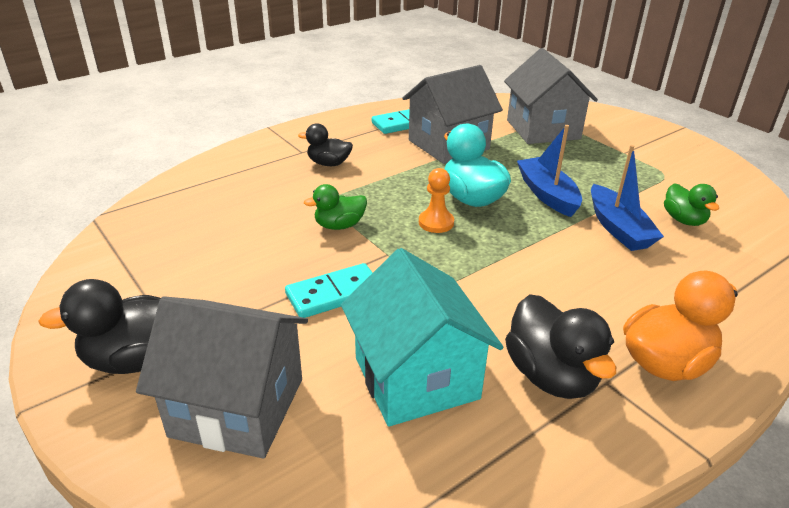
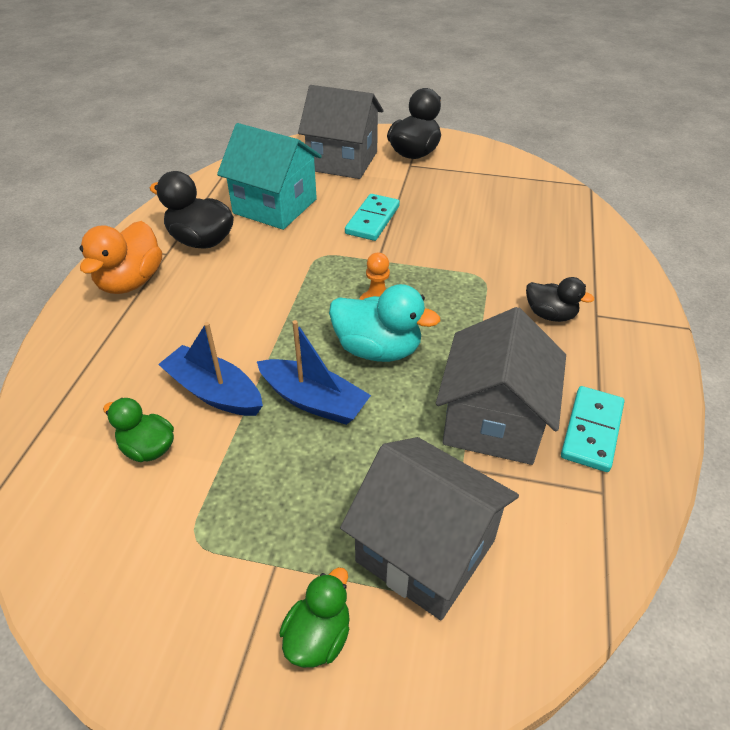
camera: 140 degrees right, 10 degrees up
(237, 407) = (343, 161): grey house -> grey house turned 45 degrees clockwise
(328, 163) = (550, 315): black duck -> black duck turned 60 degrees clockwise
(339, 225) = (440, 262): green duck -> green duck (318, 636)

